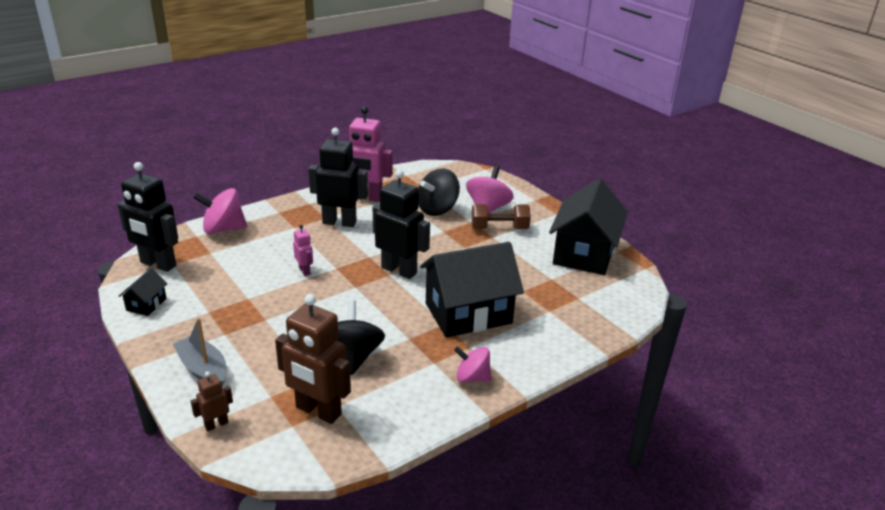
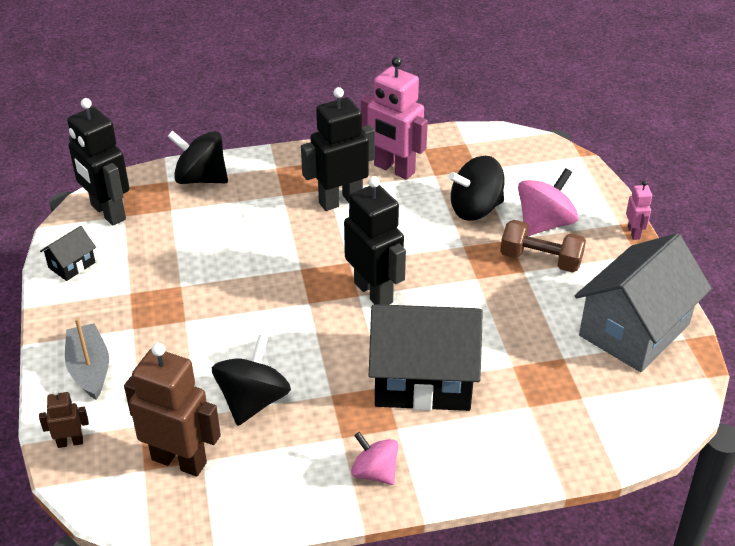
camera: 25 degrees right, 10 degrees up
(223, 229) = (201, 178): pink spinning top -> black spinning top
(305, 271) = (262, 263): pink robot -> pink robot (634, 233)
(318, 411) = (179, 460): brown robot -> brown robot turned 150 degrees clockwise
(339, 222) = (340, 200): black robot -> black robot turned 60 degrees counterclockwise
(584, 253) = (634, 330): black house -> grey house

